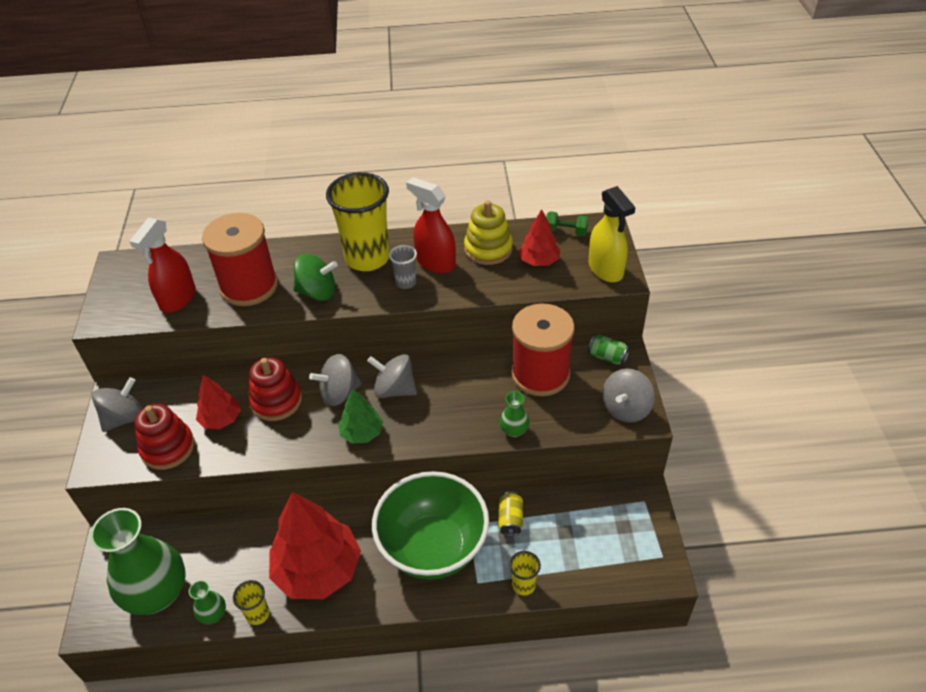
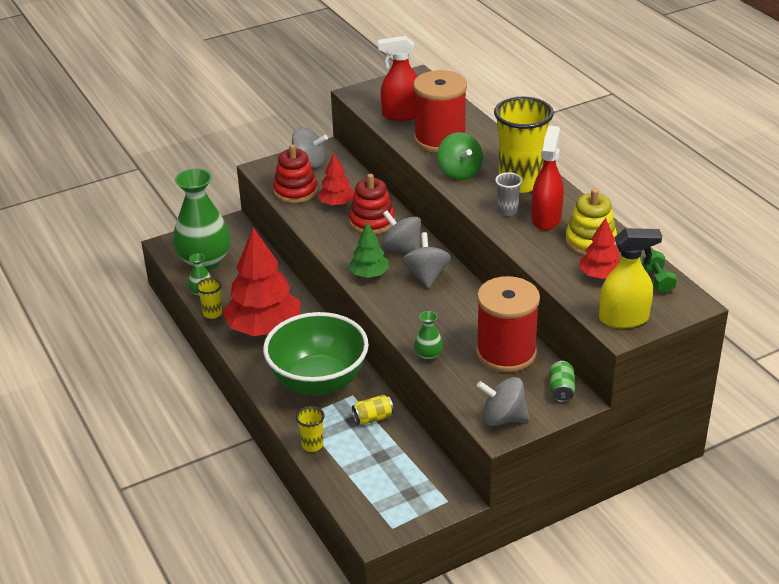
camera: 65 degrees right, 10 degrees down
(605, 269) = (624, 319): yellow spray bottle -> yellow spray bottle turned 135 degrees counterclockwise

